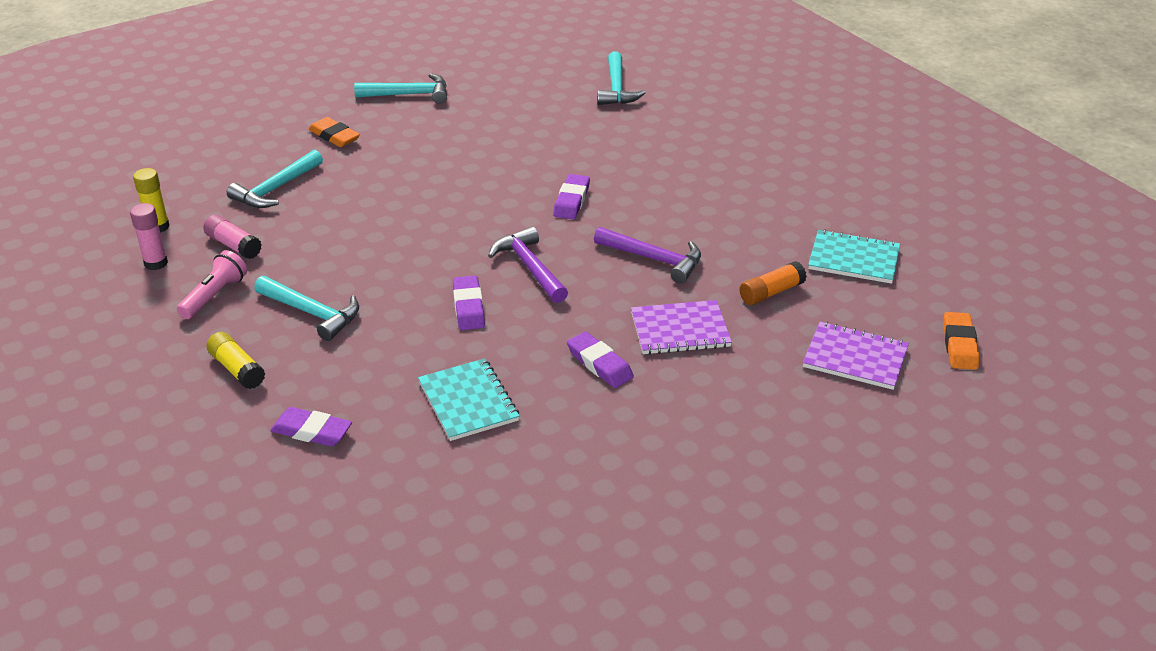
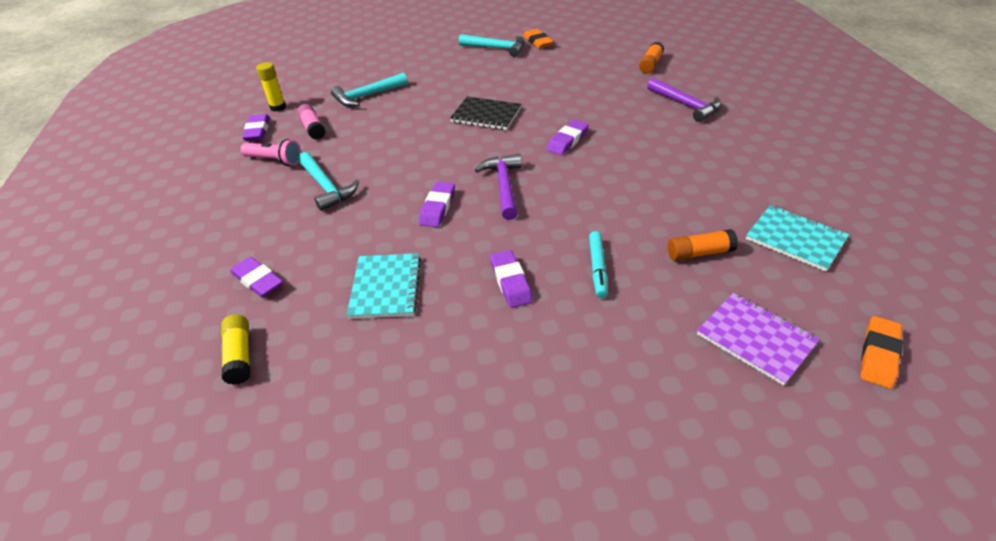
camera: 25 degrees right, 5 degrees up
(156, 263) = (258, 131): pink glue stick -> purple eraser
(215, 295) = (275, 160): pink flashlight -> pink flashlight turned 60 degrees clockwise
(237, 369) = (247, 217): yellow glue stick -> yellow glue stick (240, 356)
(334, 136) = (429, 68): orange eraser -> orange eraser (537, 42)
(453, 187) = (486, 115): none -> black notebook
(617, 88) = (650, 65): turquoise hammer -> orange glue stick
(654, 259) = (608, 200): purple hammer -> purple hammer (686, 105)
(680, 330) = (597, 268): purple notebook -> turquoise marker

